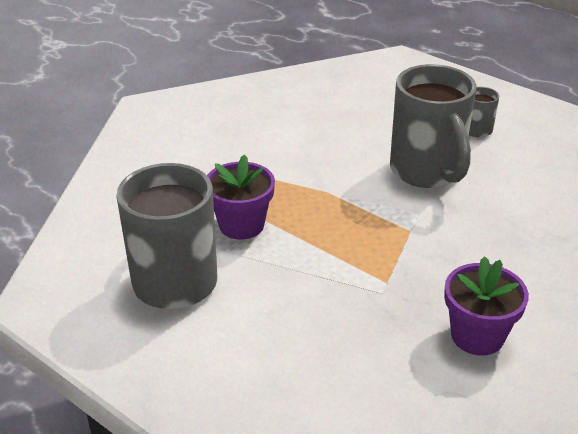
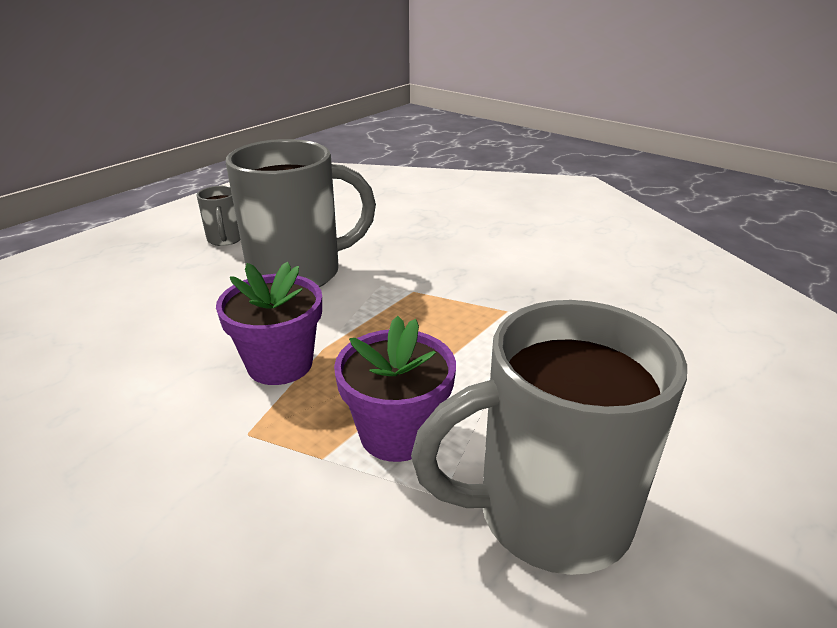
camera: 90 degrees left, 5 degrees down
(477, 336) = (573, 267): purple flower pot -> purple flower pot (280, 364)

